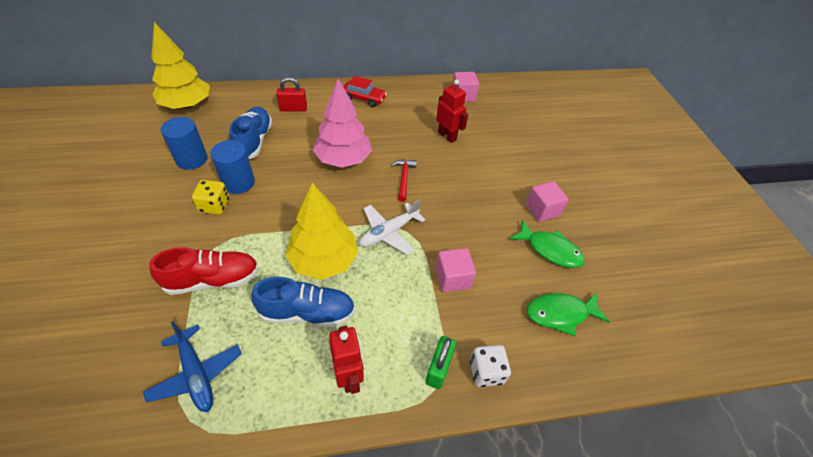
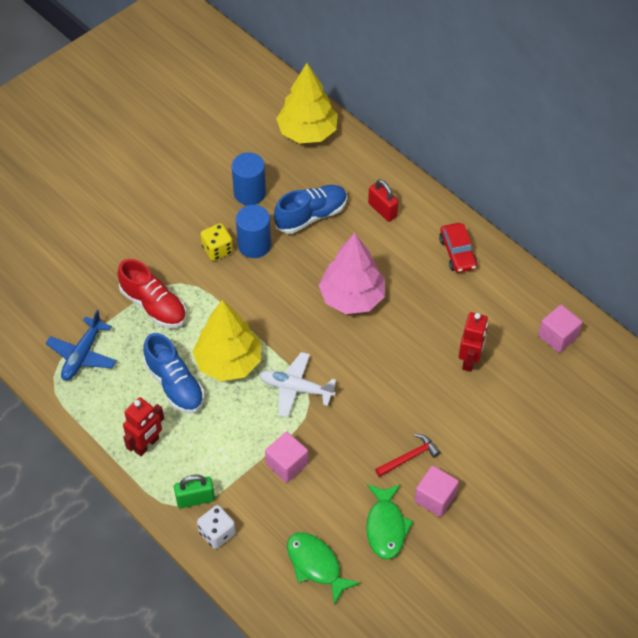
camera: 60 degrees right, 5 degrees up
(404, 178) = (372, 360): red hammer -> red hammer (409, 457)

